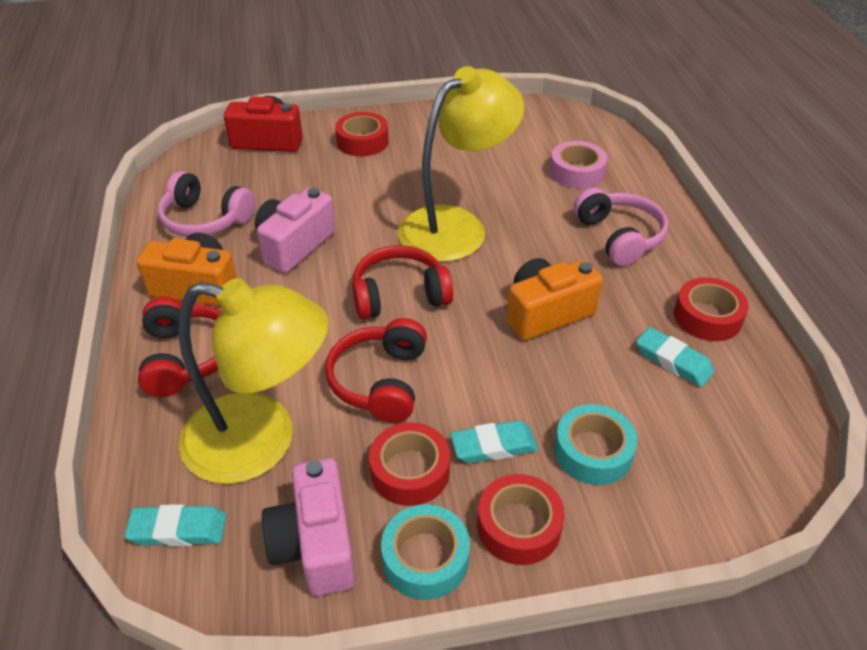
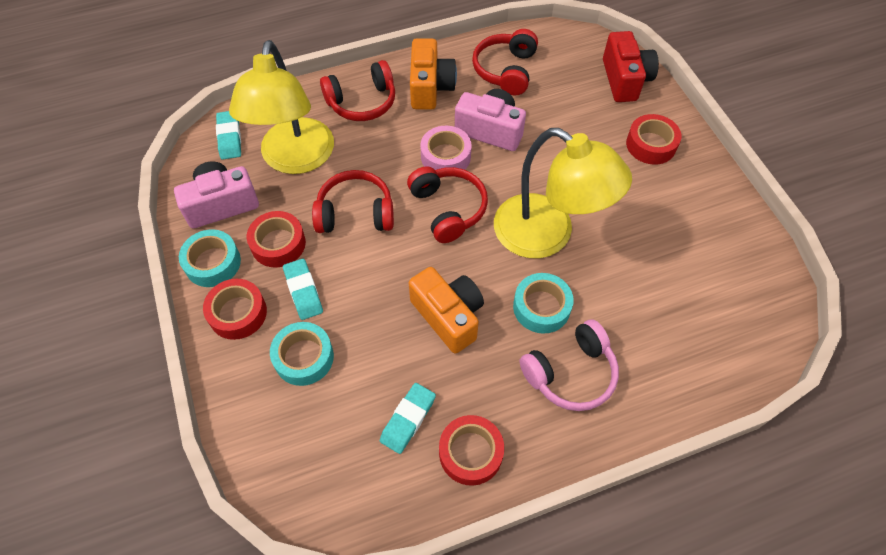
camera: 80 degrees right, 15 degrees up
(205, 220) = (505, 70): pink headphones -> red headphones
(543, 244) = (541, 307): none -> turquoise tape
(576, 172) = (668, 330): pink tape -> pink tape (445, 156)

